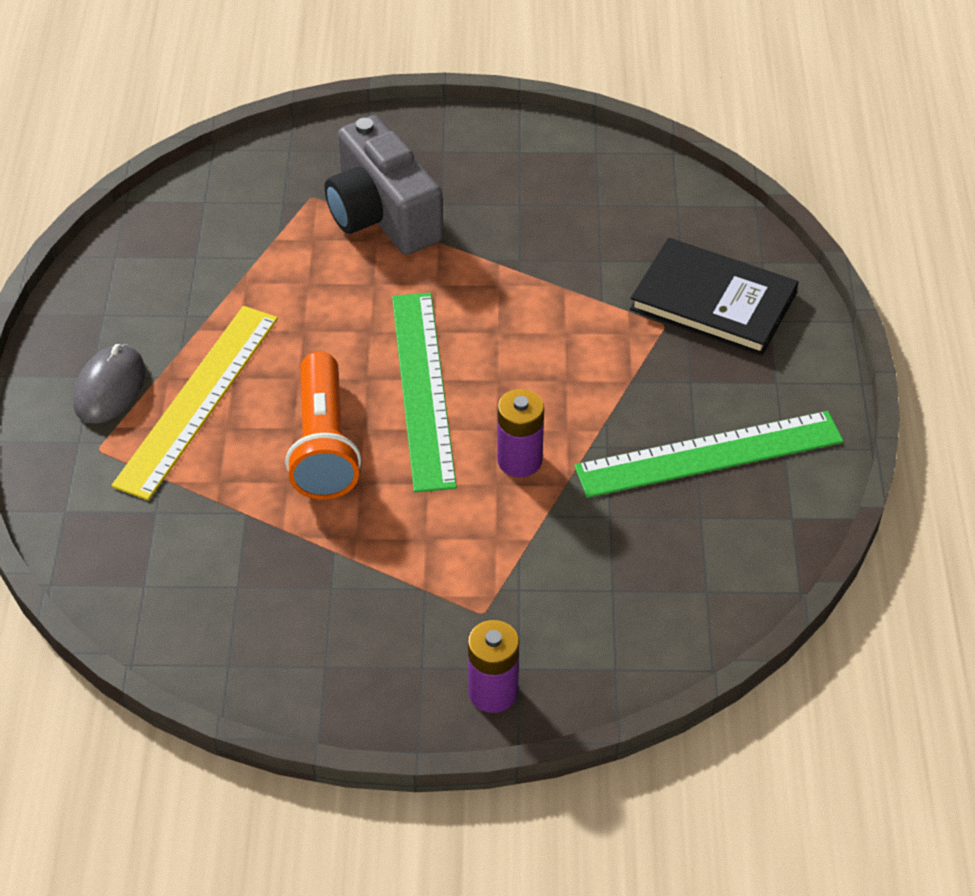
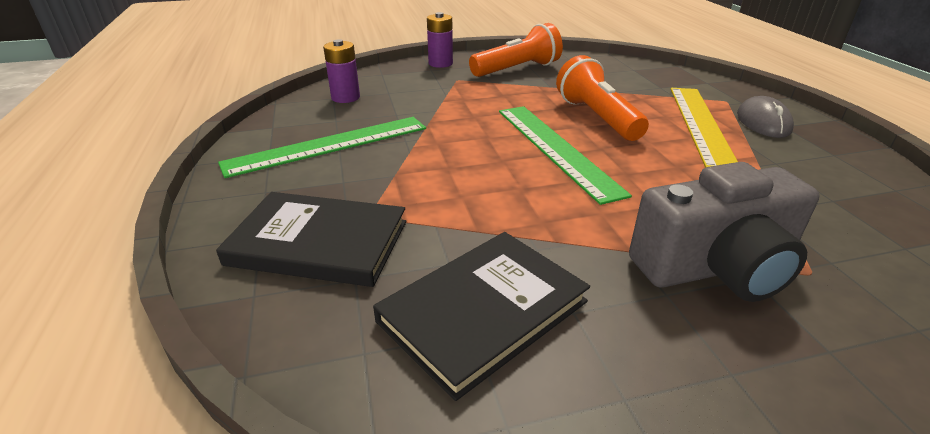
camera: 165 degrees right, 15 degrees down
(357, 631) = (517, 69): none -> orange flashlight
(382, 215) = (716, 267): grey camera -> grey camera turned 120 degrees clockwise
(519, 460) = (464, 127): purple battery -> purple battery (345, 97)
(586, 216) = (483, 311): none -> black book

